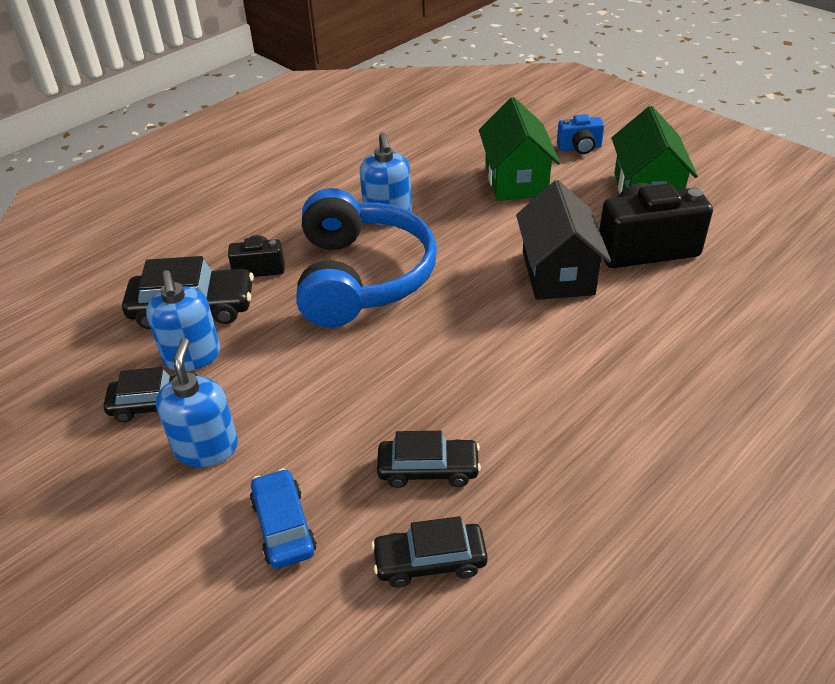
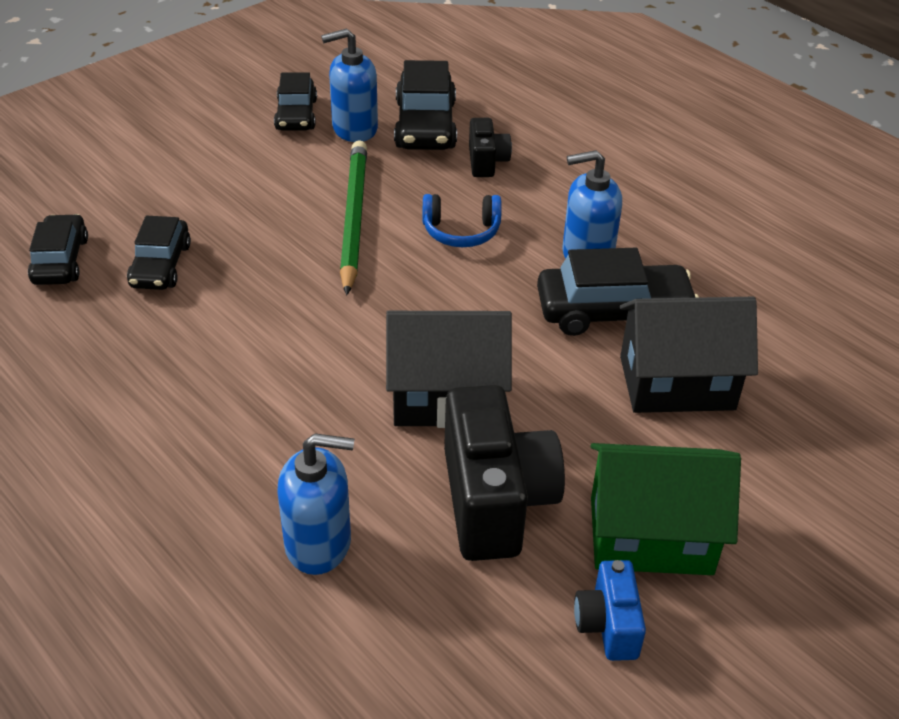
camera: 90 degrees right, 0 degrees up
(206, 448) = (235, 143): blue soap dispenser -> blue soap dispenser (319, 543)
(283, 526) = (133, 184): blue car -> none
(344, 342) = (353, 218): none -> green pencil
(361, 277) = (461, 231): blue headphones -> blue headphones, size x0.44
(450, 204) = (613, 311): none -> black car
(516, 180) = (676, 383): green house -> black house
(579, 148) = (784, 473): blue camera -> blue camera (608, 625)

